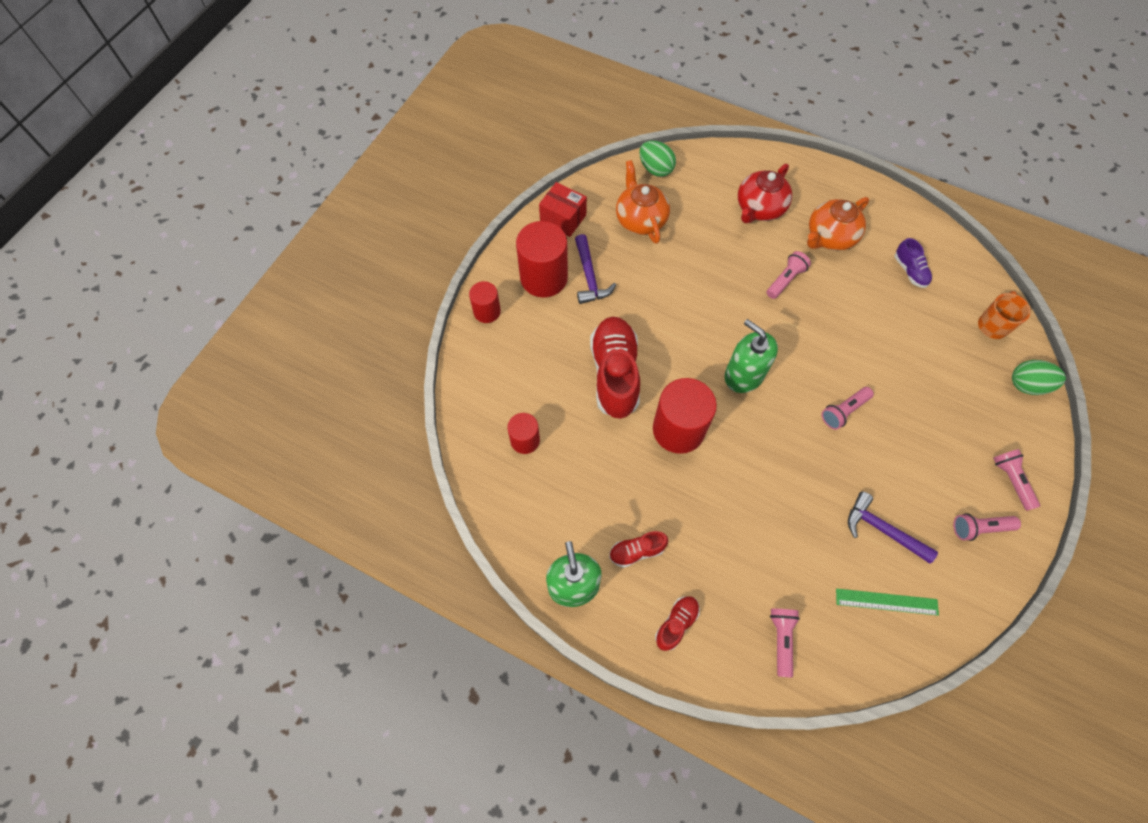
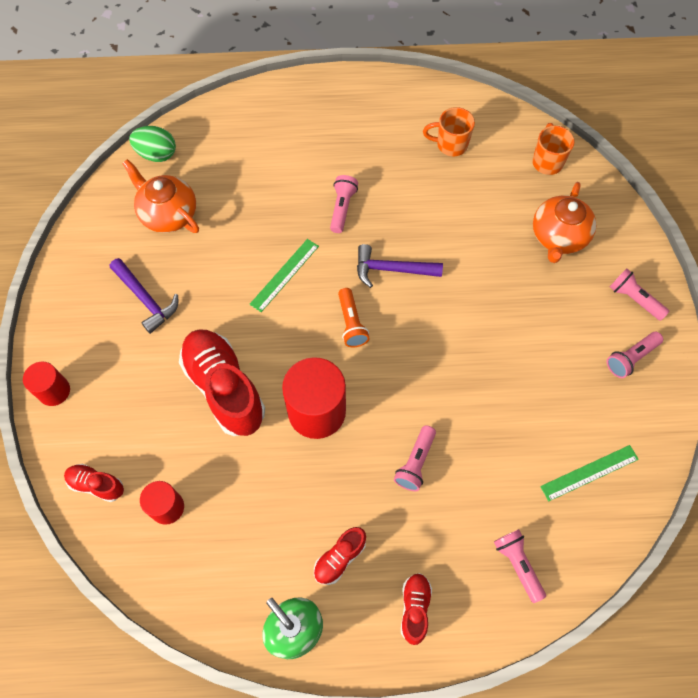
camera: 30 degrees left, 0 degrees up
(482, 396) = (96, 485): none -> red shoe
(544, 278) = (97, 324): red cylinder -> none
(563, 218) = (86, 251): red box -> none
(709, 310) = (284, 275): none -> green ruler
(743, 375) = (351, 323): green soap dispenser -> orange flashlight
(759, 208) = (281, 148): red teapot -> none
(829, 237) = (362, 146): orange teapot -> orange teapot (558, 237)
(843, 411) = (460, 310): pink flashlight -> pink flashlight (415, 463)
(882, 530) = (551, 406): purple hammer -> purple hammer (392, 269)
(910, 271) = (450, 145): purple shoe -> orange mug
(1027, 385) = (603, 203): green egg -> none

